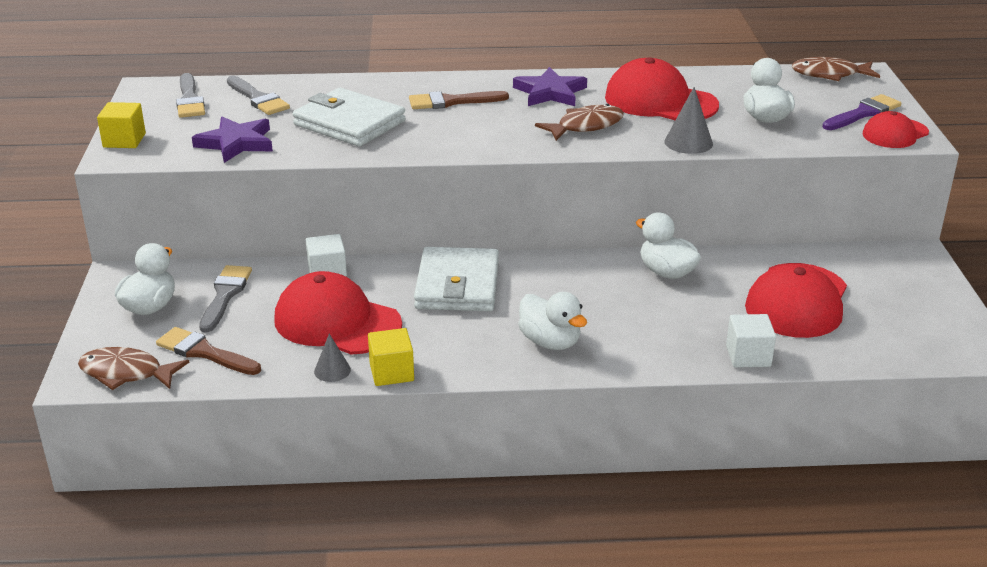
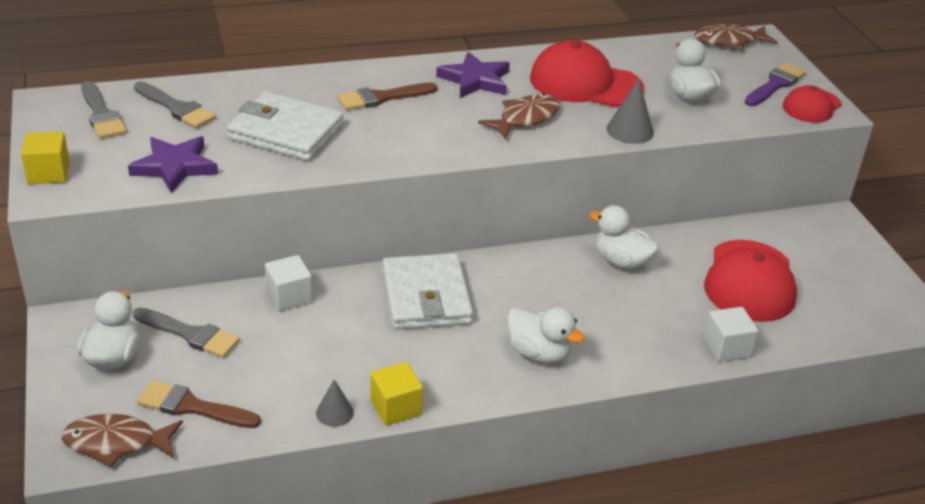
camera: 15 degrees left, 5 degrees up
(225, 295) = (190, 334): grey brush -> grey brush turned 120 degrees clockwise
(337, 322) = (319, 354): red cap -> none

